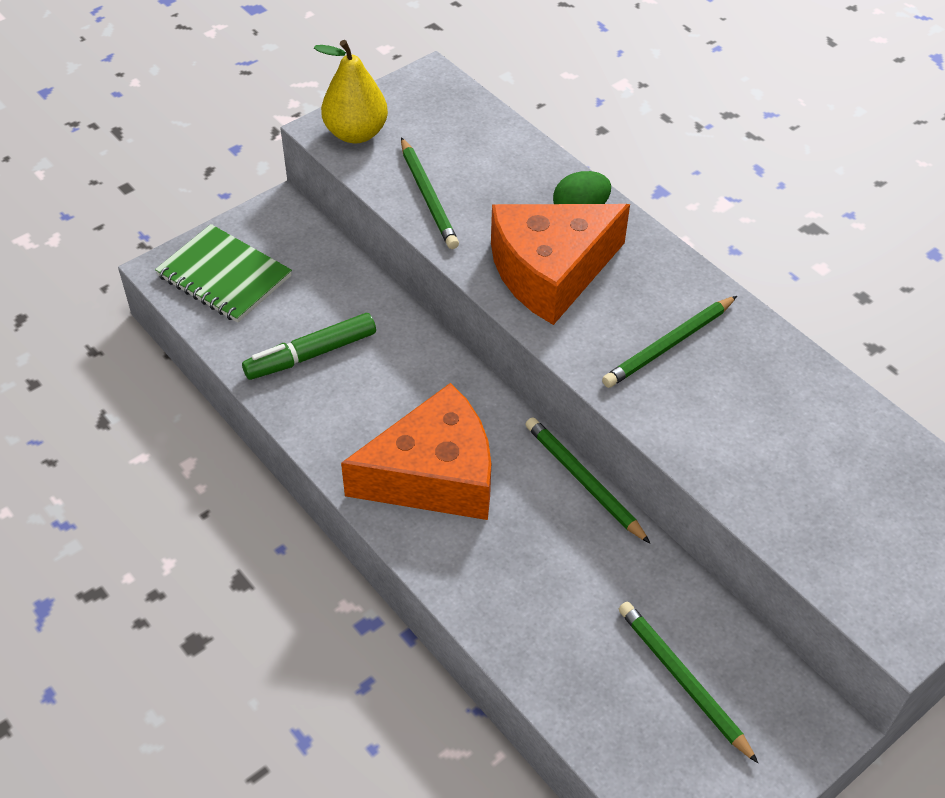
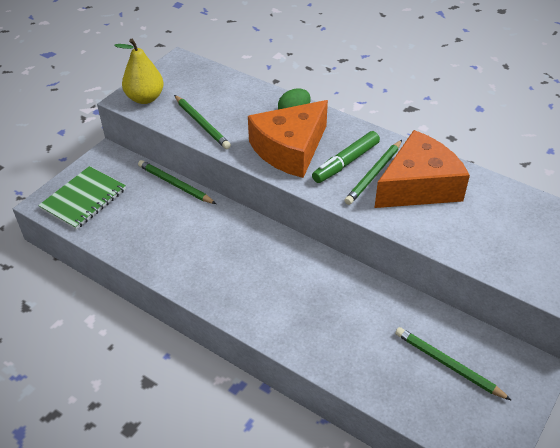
camera: 15 degrees left, 5 degrees down
(224, 276) = (84, 199): green notebook -> green notebook turned 75 degrees counterclockwise
(311, 354) = (154, 232): green marker -> green marker (346, 163)
(434, 475) = (255, 283): orange cheese -> orange cheese (418, 186)
(584, 481) = (345, 266): green pencil -> green pencil (175, 184)

